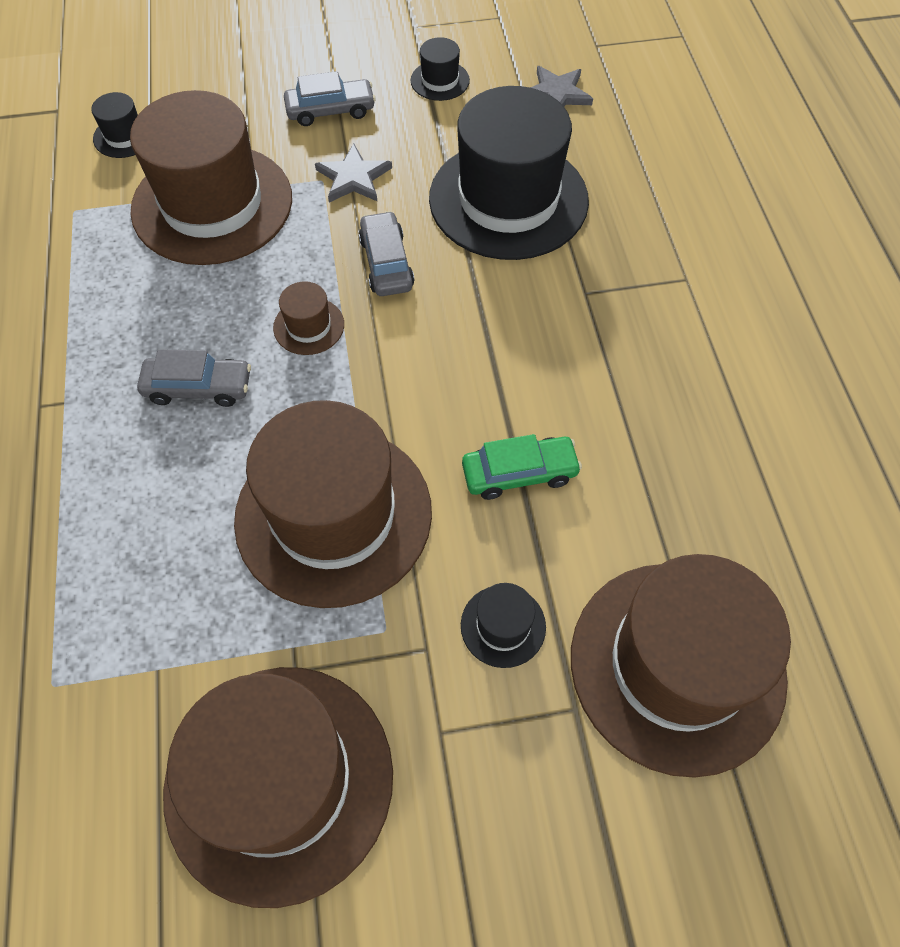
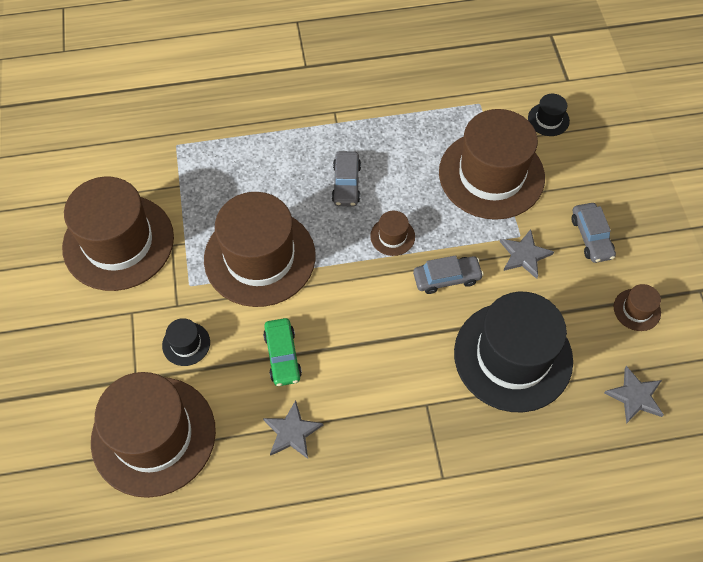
camera: 90 degrees right, 0 degrees up
(440, 80) = (637, 310): black hat -> brown hat
(645, 456) = (292, 432): none -> grey star

